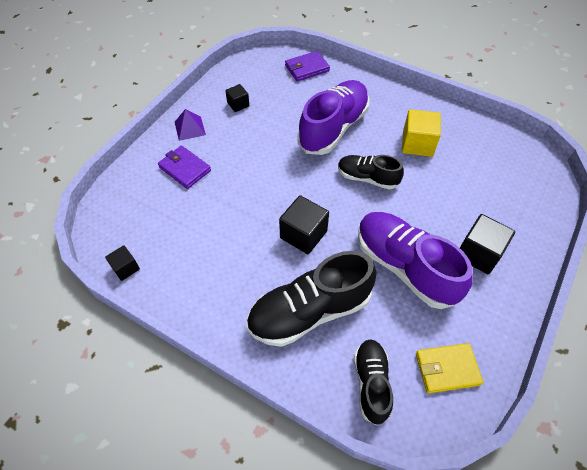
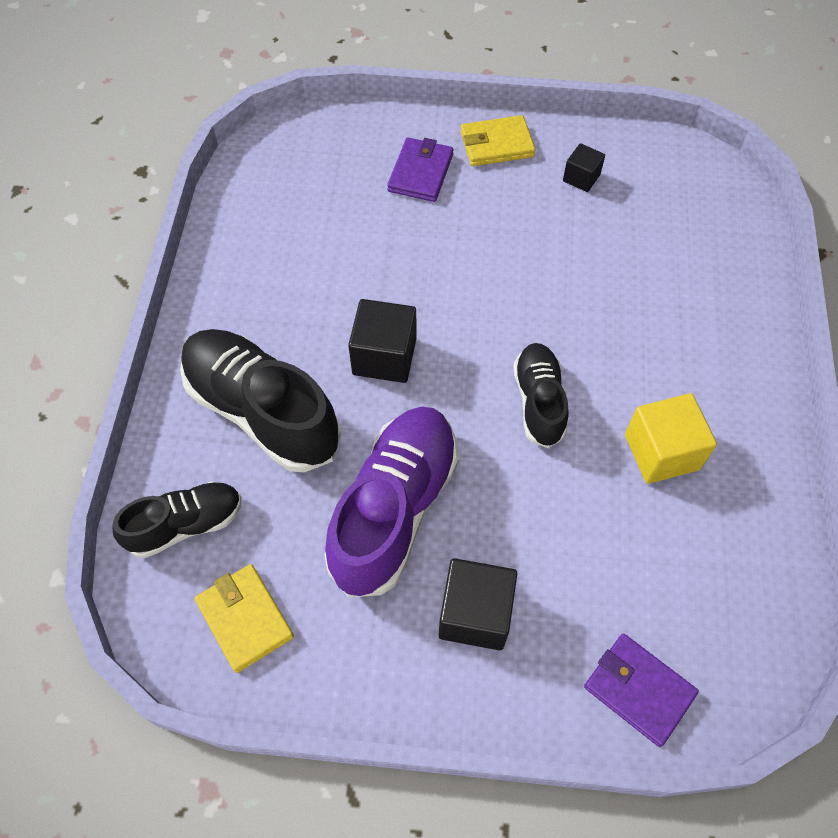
camera: 65 degrees right, 5 degrees up
(125, 268) = (235, 188): black cube -> none
(190, 128) = (496, 144): purple pyramid -> yellow wallet
(307, 68) = (727, 231): purple wallet -> purple wallet (639, 690)
(333, 128) = (616, 318): purple shoe -> none

